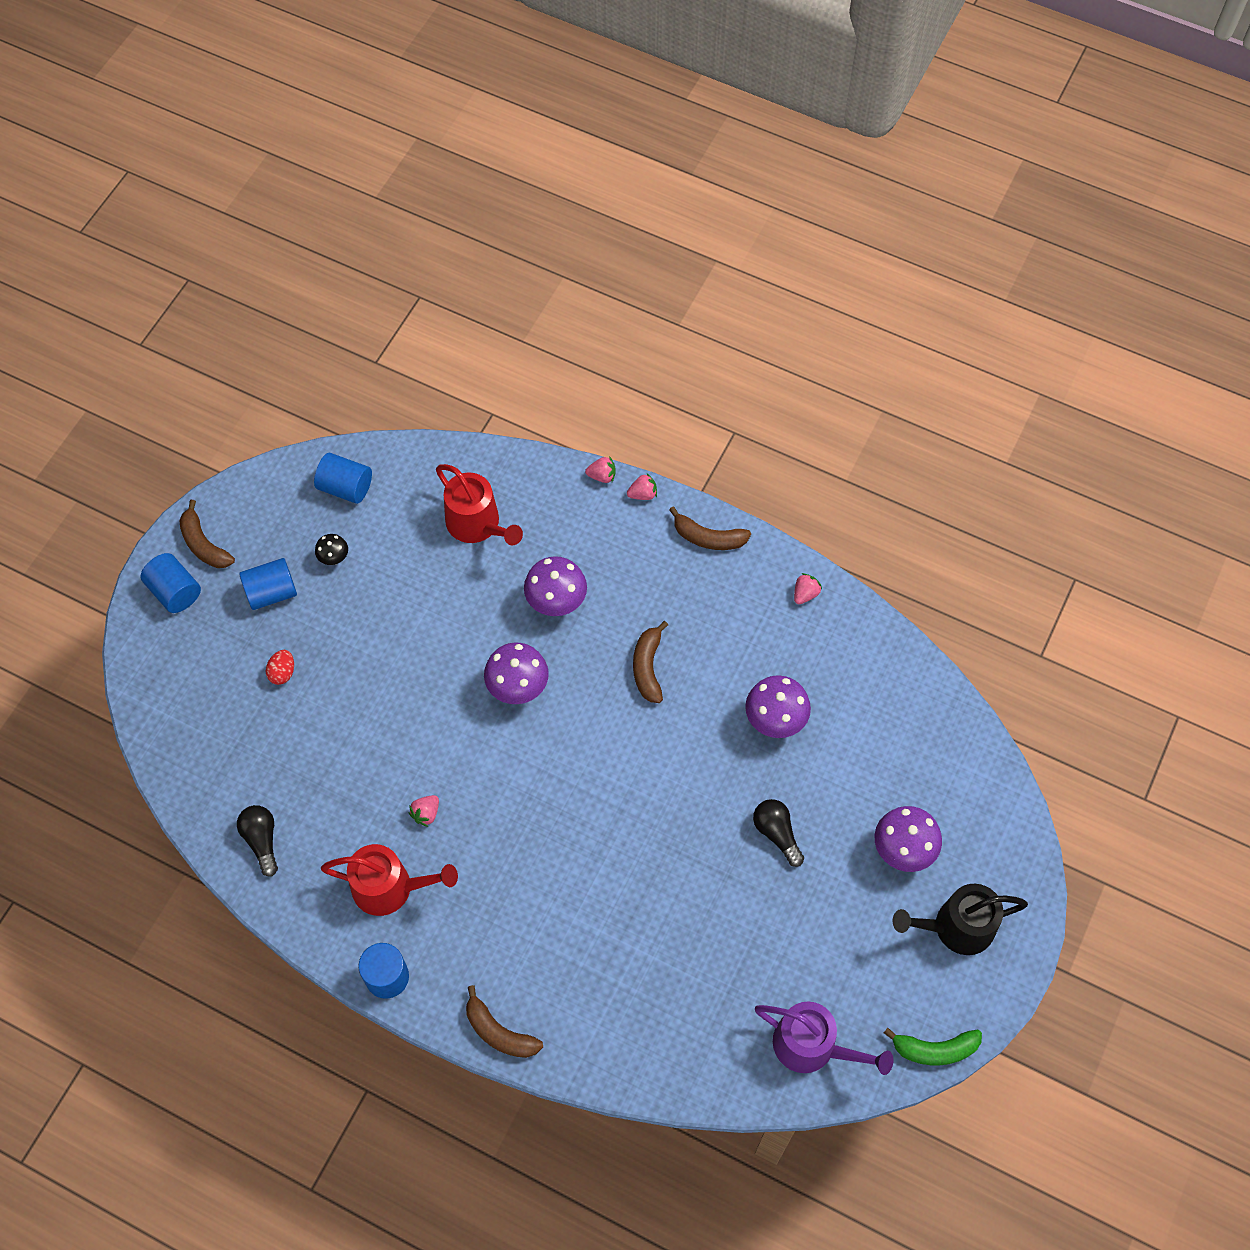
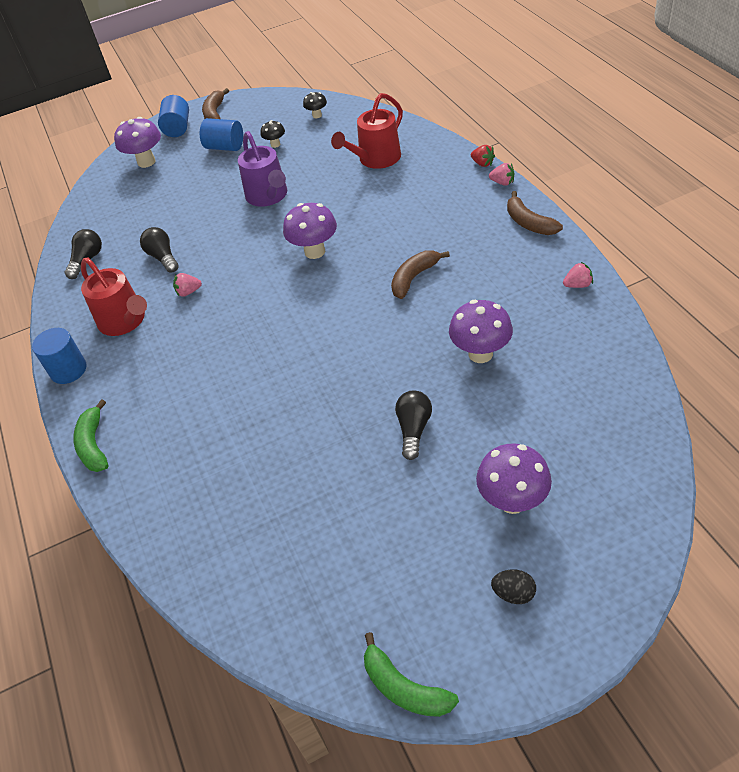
camera: 45 degrees right, 15 degrees down
(282, 672) = (189, 185): red egg -> none
(346, 487) = (317, 115): blue cylinder -> black mushroom
(352, 787) = (163, 257): none -> black light bulb
(477, 524) = (376, 159): red watering can -> red watering can turned 45 degrees clockwise
(499, 1032) = (94, 445): brown banana -> green banana
(556, 603) = (386, 217): purple mushroom -> purple mushroom (146, 162)
(602, 476) = (482, 163): pink strawberry -> red strawberry
(812, 1046) = (298, 607): purple watering can -> purple watering can (268, 196)
(956, 927) = (513, 593): black watering can -> black egg

